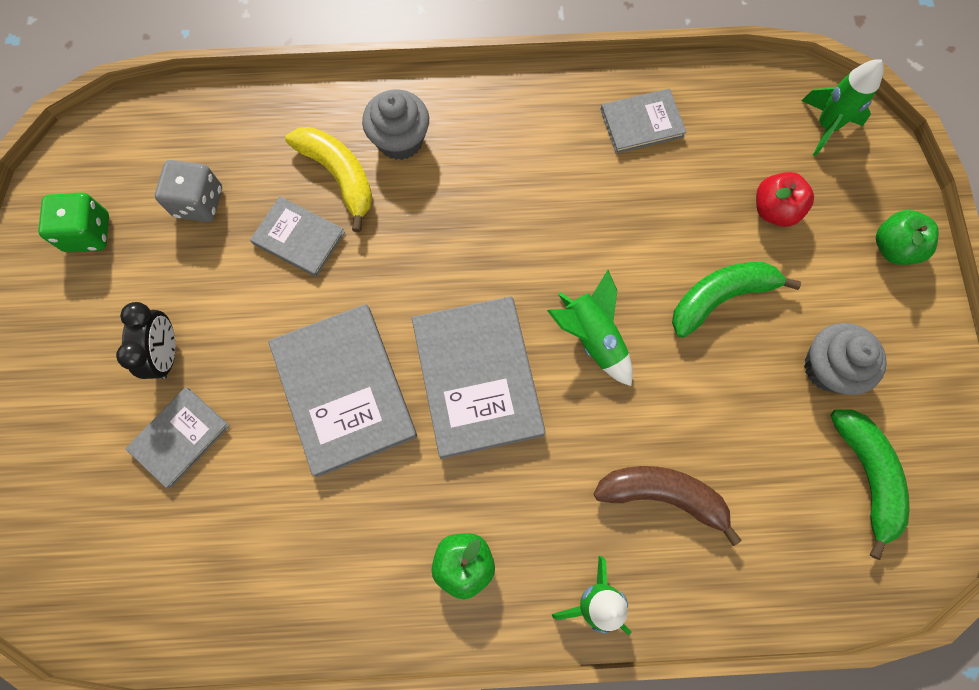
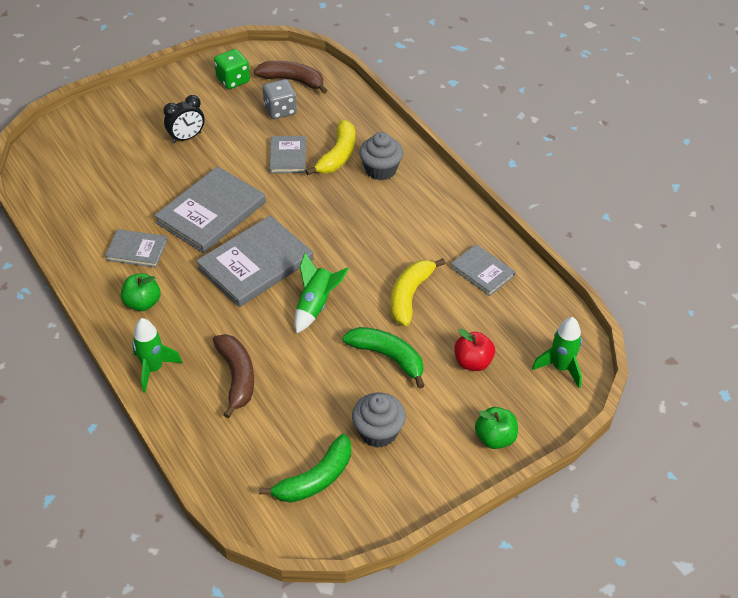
camera: 60 degrees right, 25 degrees down
(149, 156) = (293, 80): none -> brown banana
(180, 437) = (145, 163): grey book -> grey book (137, 250)
(636, 221) = (410, 296): none -> yellow banana

